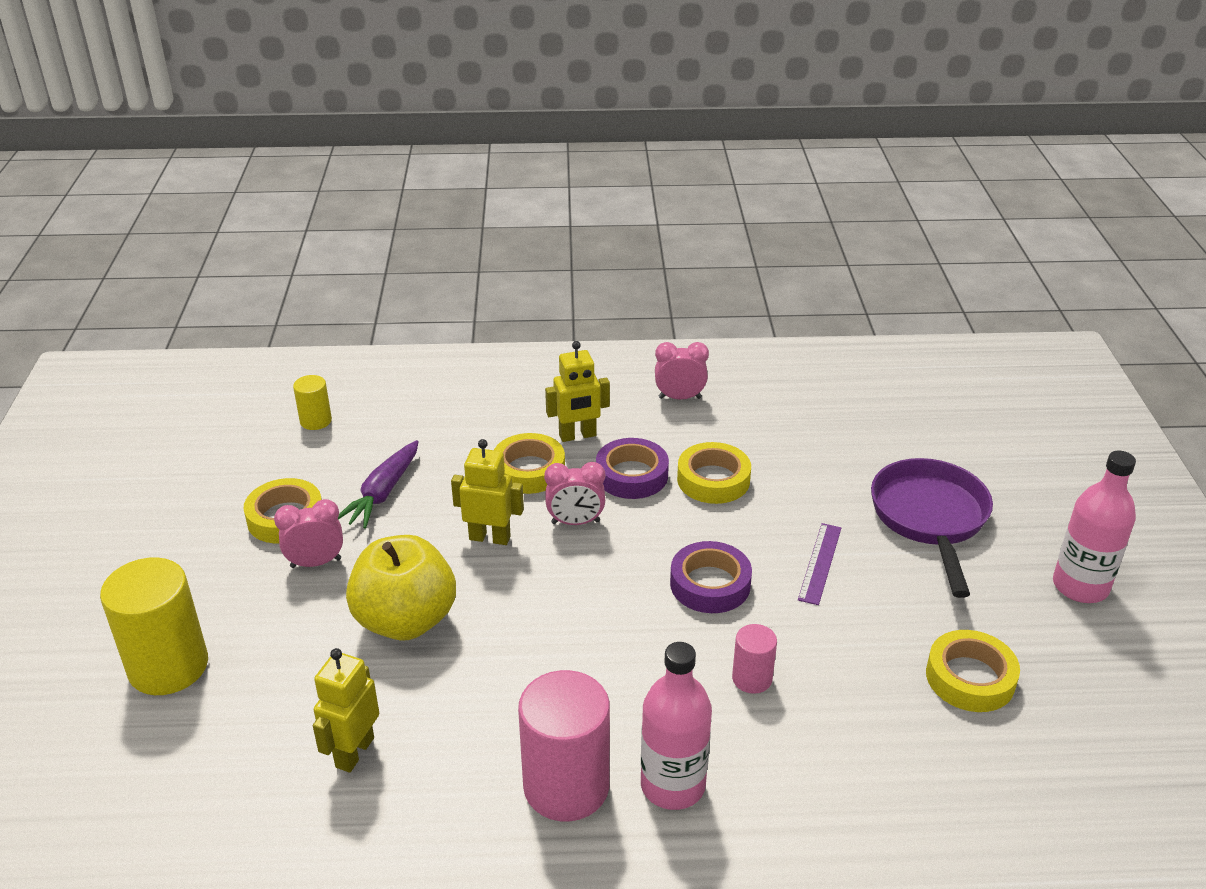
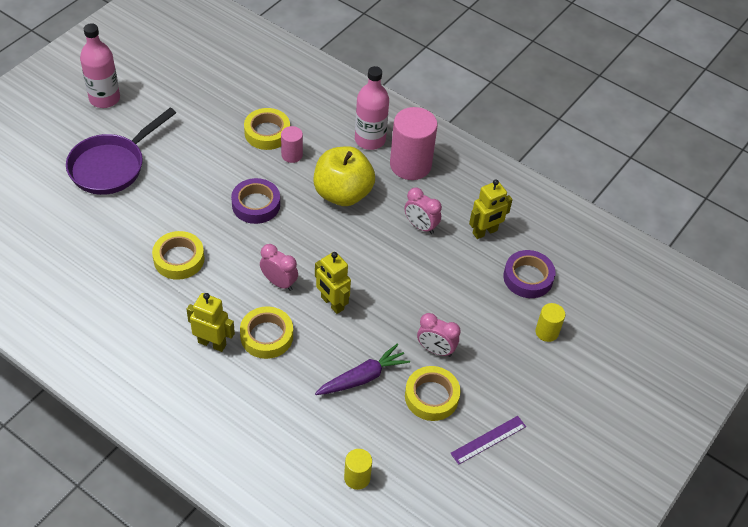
camera: 145 degrees left, 15 degrees up
(168, 666) = (547, 332): yellow cylinder -> yellow cylinder, size x0.51
(405, 620) = (415, 282): yellow apple -> yellow apple (343, 193)
(632, 475) = (216, 292): purple tape -> purple tape (528, 278)
(679, 398) = (119, 330): pink clock -> pink clock (420, 226)
(820, 563) = (193, 181): purple ruler -> purple ruler (488, 440)
(970, 678) = (207, 100): yellow tape -> yellow tape (267, 133)

